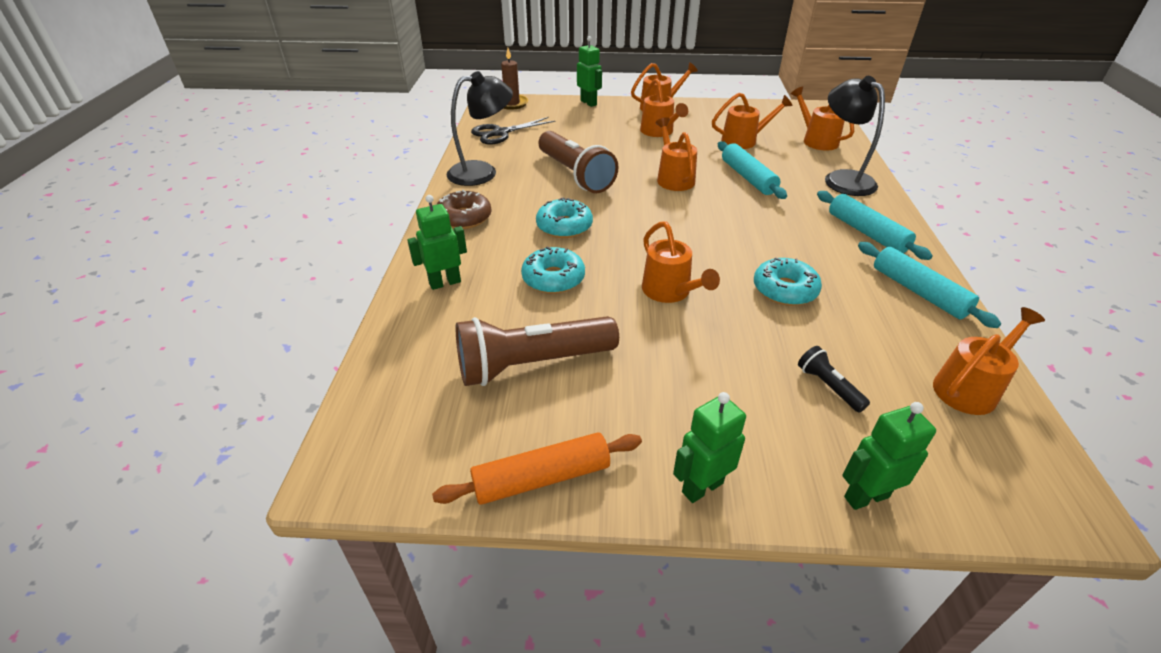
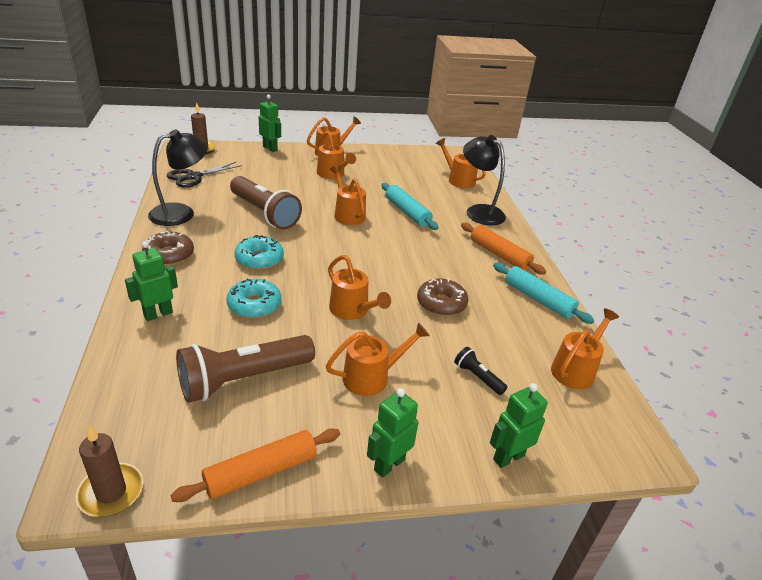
camera: 15 degrees left, 5 degrees down
(370, 481) = (111, 492): none -> brown candle
(744, 140) = (402, 181): orange watering can -> orange watering can (372, 377)
(784, 290) = (441, 303): turquoise donut -> brown donut
(867, 233) = (499, 254): turquoise rolling pin -> orange rolling pin

